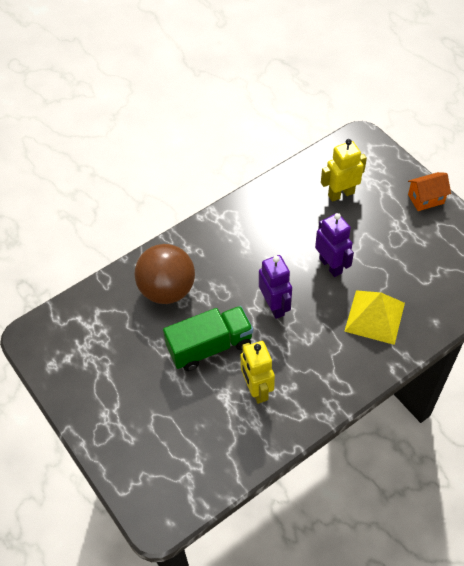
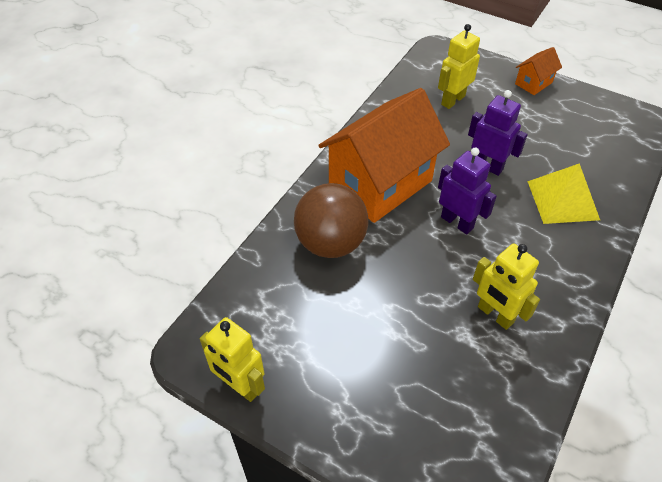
camera: 25 degrees left, 5 degrees down
(50, 373) = (240, 386): none -> yellow robot
(210, 346) = (414, 287): green truck -> none
(233, 252) = (380, 184): none -> orange house

